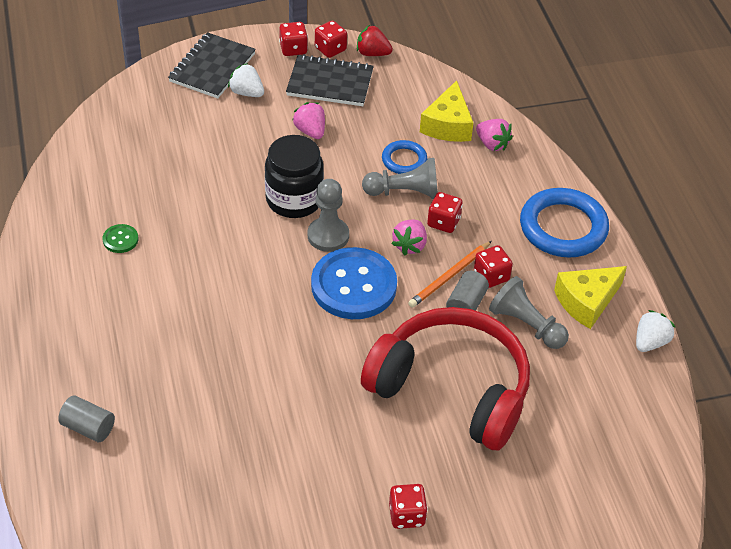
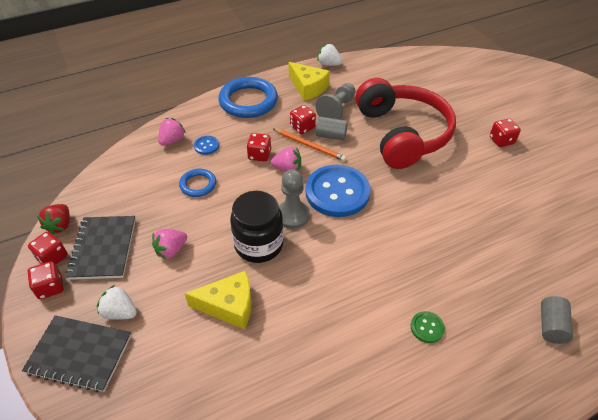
camera: 100 degrees left, 0 degrees up
(120, 239) = (346, 367): green button -> green button (427, 327)
(246, 92) = (120, 312): white strawberry -> white strawberry turned 90 degrees clockwise
(404, 192) = (233, 179): grey pawn -> none
(447, 125) = (153, 166): yellow cheese -> yellow cheese (229, 306)
(451, 389) = (402, 134): red headphones -> red headphones turned 150 degrees clockwise
(473, 174) = (206, 146): none -> blue button

